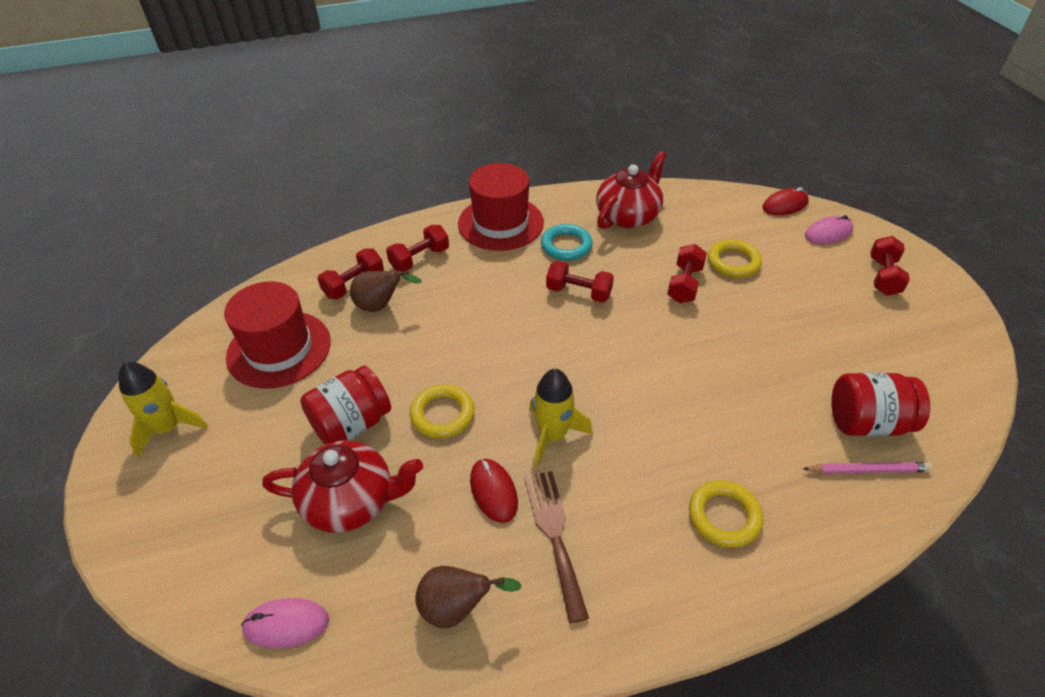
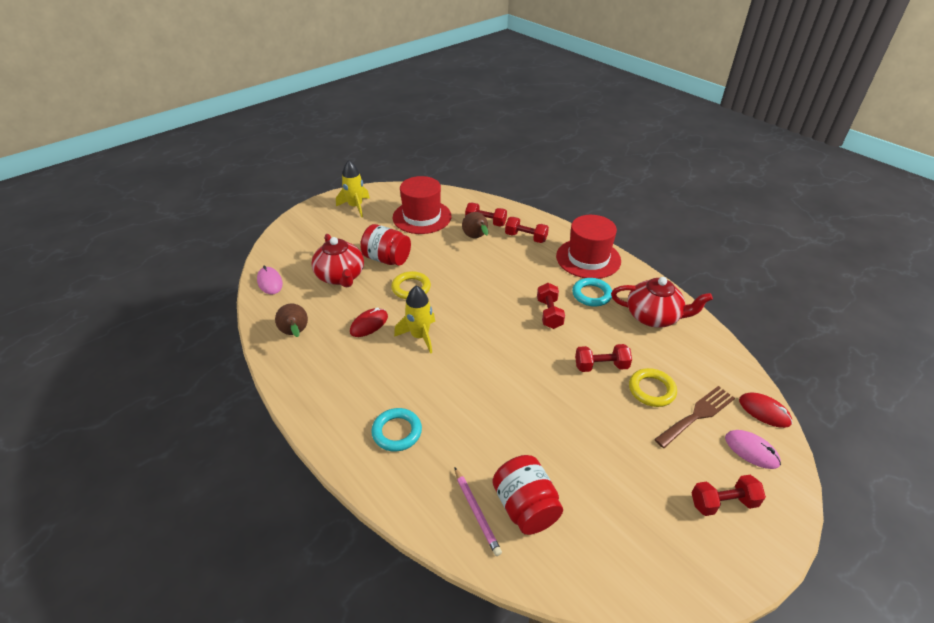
camera: 65 degrees right, 5 degrees down
(554, 535) = (351, 357): brown fork -> brown fork (697, 415)
(724, 516) = (397, 432): yellow ring -> turquoise ring

